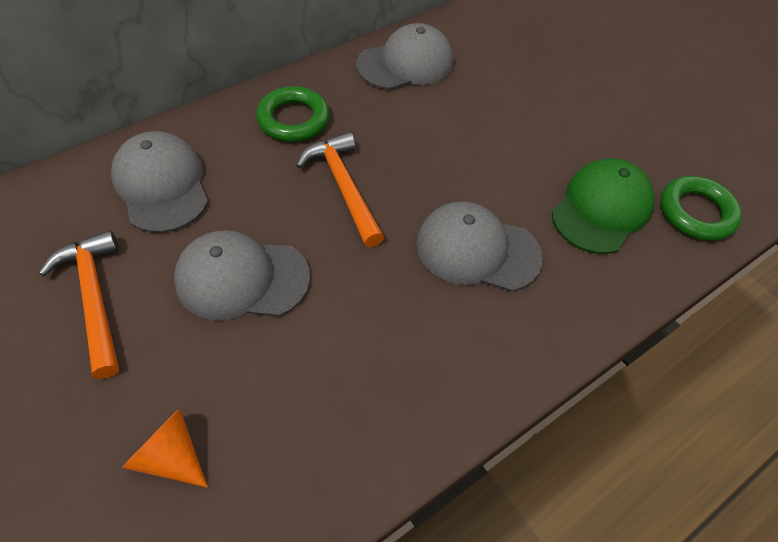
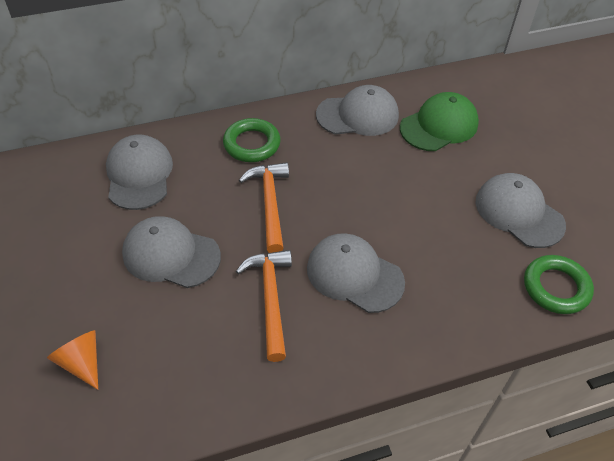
camera: 20 degrees right, 5 degrees down
(94, 298) = (68, 245): orange hammer -> orange hammer (270, 299)
(601, 209) = (472, 266): green cap -> green cap (439, 126)
(623, 139) = (518, 213): none -> grey cap

